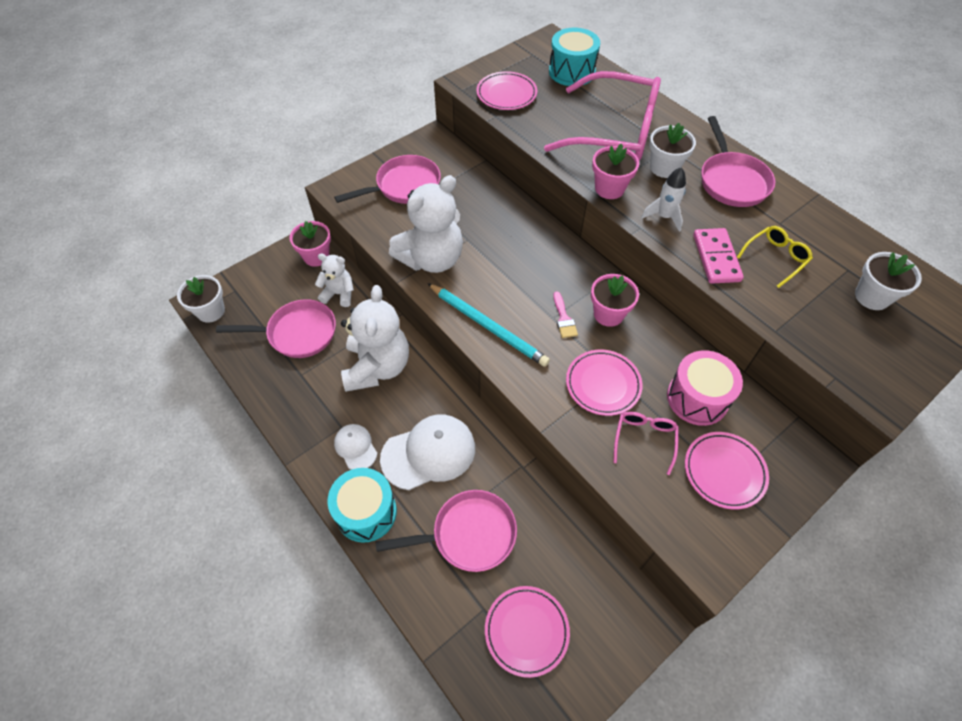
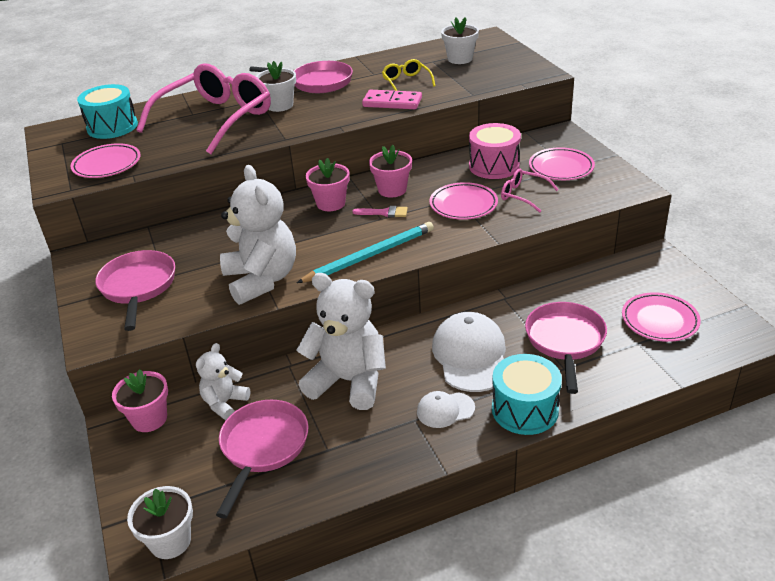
camera: 70 degrees left, 20 degrees down
(609, 188) = (284, 132): pink flower pot -> pink flower pot (331, 203)
(664, 217) = (335, 115): white rocket -> none

